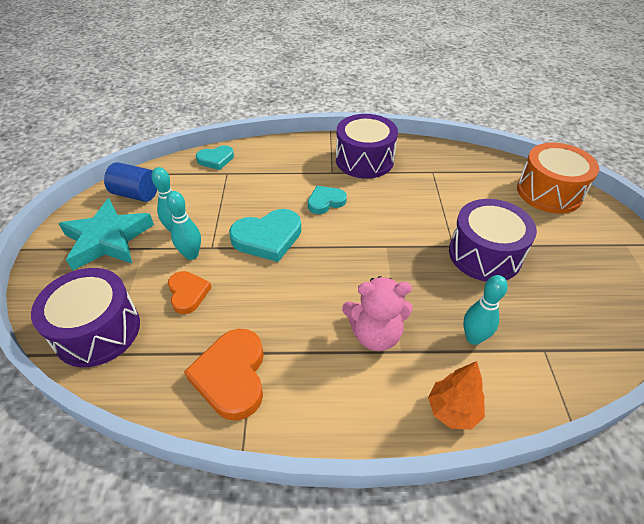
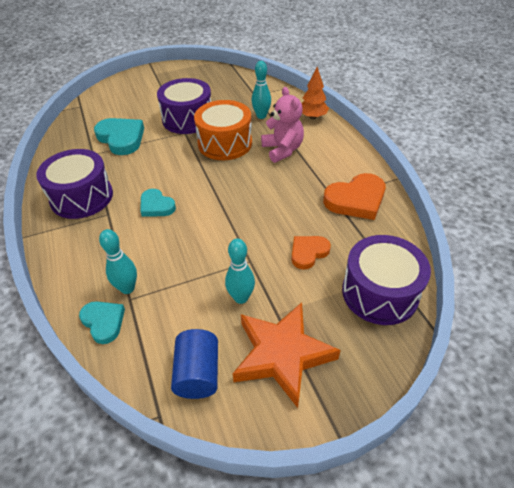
camera: 110 degrees left, 0 degrees up
(108, 239) = (282, 354): turquoise star -> orange star
(191, 255) = (266, 271): turquoise bowling pin -> turquoise bowling pin (127, 288)
(268, 238) = (220, 227): turquoise heart -> turquoise heart (121, 138)
(549, 192) = (107, 100): orange drum -> orange drum (225, 143)

